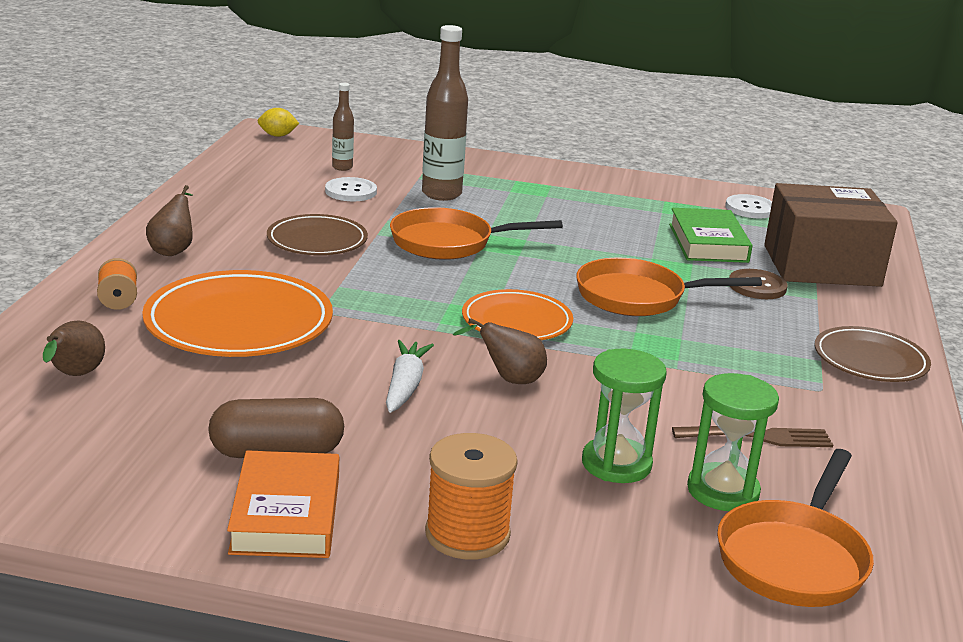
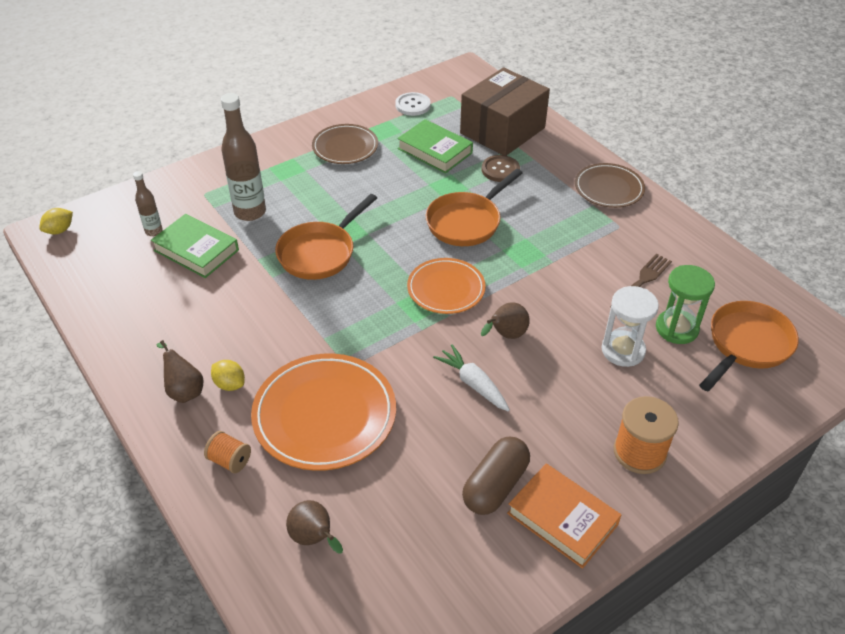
camera: 45 degrees left, 20 degrees up
(211, 266) = (230, 384): none -> yellow lemon
(317, 241) = (250, 310): brown plate -> brown plate (345, 147)
(351, 191) = (196, 250): white button -> green book
(616, 464) = (623, 350): green hourglass -> white hourglass
(794, 558) = (747, 345): orange pan -> orange pan turned 120 degrees counterclockwise

